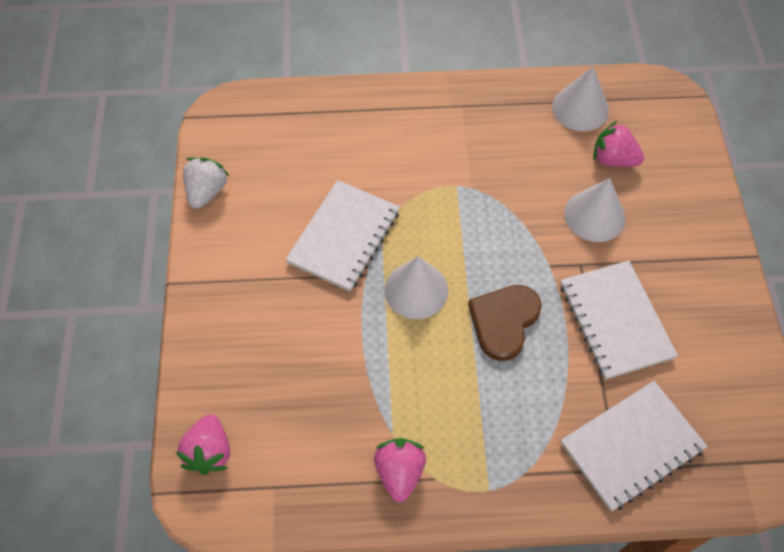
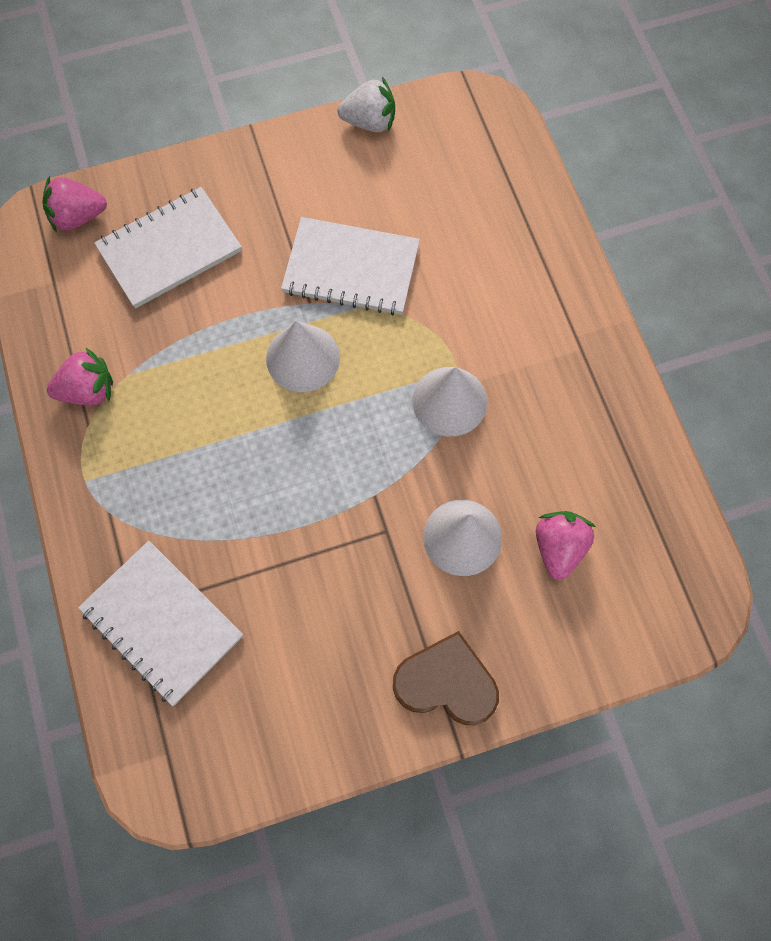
camera: 75 degrees right, 10 degrees up
(504, 321) = (286, 458): brown heart -> brown heart (446, 682)
(580, 108) = (629, 493): white cone -> white cone (449, 401)
(615, 320) = (318, 583): white notebook -> white notebook (169, 249)

